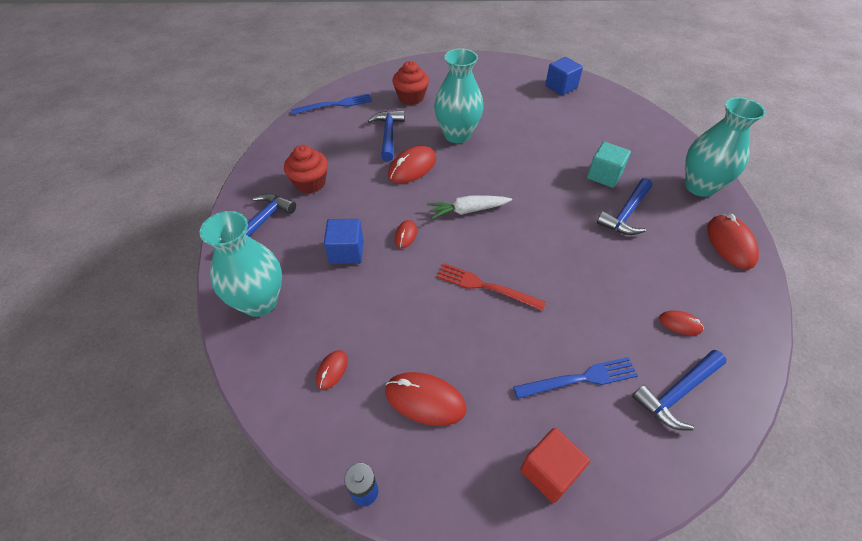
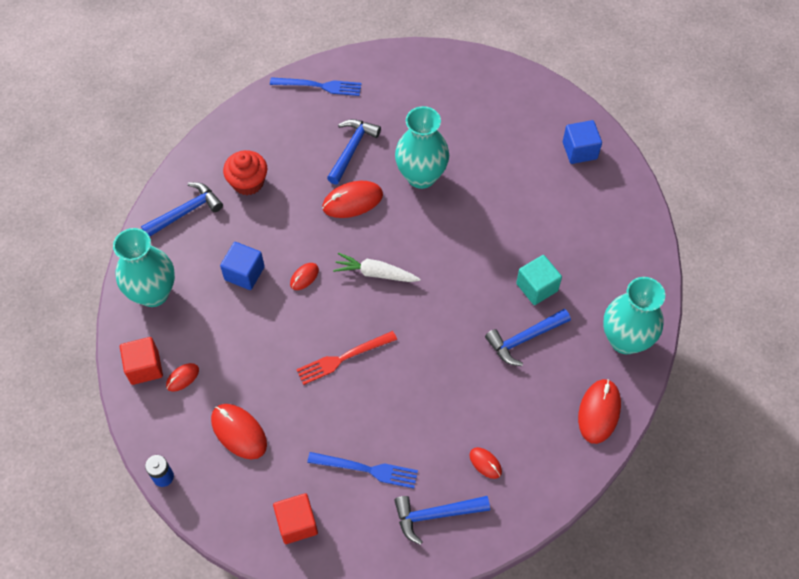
camera: 25 degrees right, 10 degrees up
(283, 377) = (144, 367): none -> red cube
(411, 97) = (403, 105): red cupcake -> none
(486, 286) = (343, 358): red fork -> red fork turned 75 degrees counterclockwise

